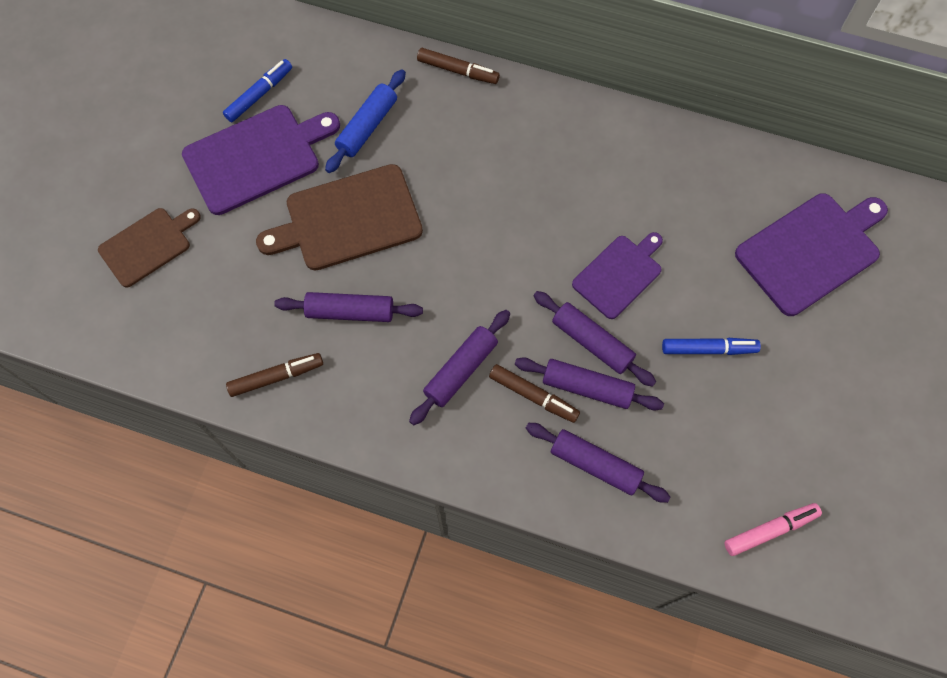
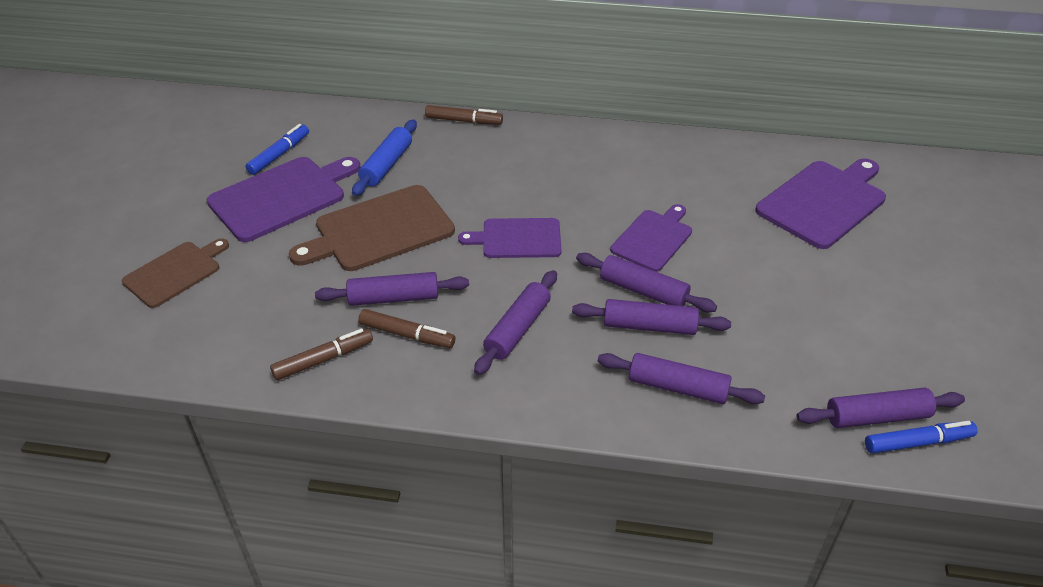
camera: 10 degrees left, 25 degrees down
(483, 253) = (517, 238): none -> purple cutting board
(533, 396) = (597, 340): brown marker -> brown marker (407, 335)
(708, 349) = (758, 282): blue marker -> blue marker (918, 443)
(770, 530) = (877, 417): pink marker -> purple rolling pin

